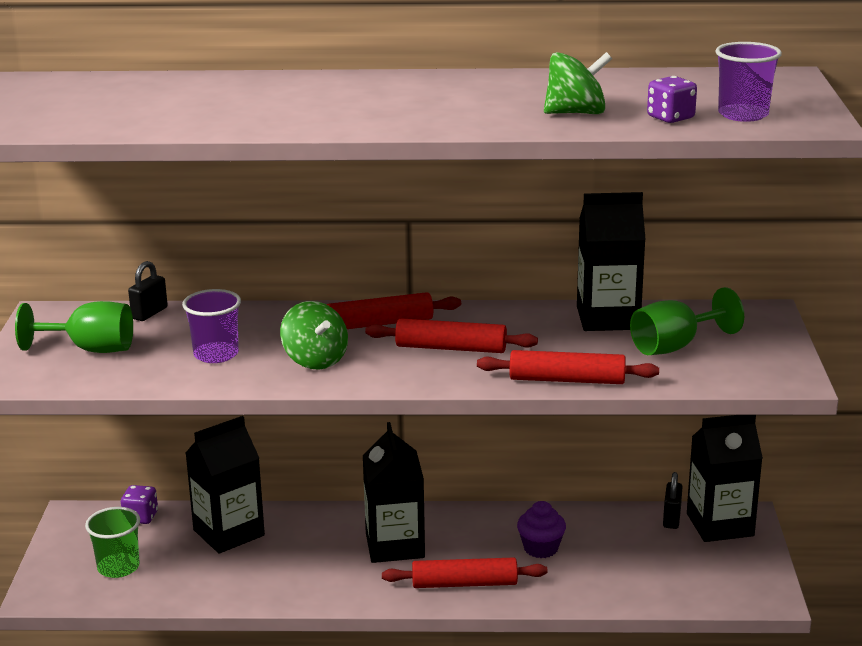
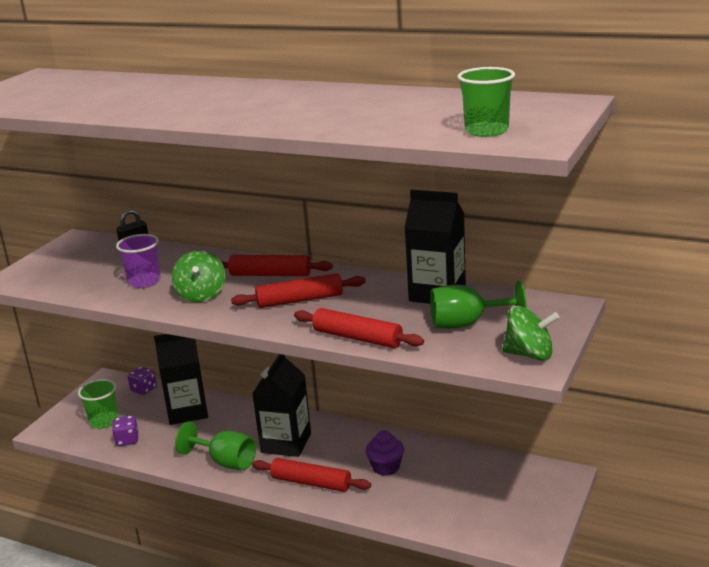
camera: 25 degrees right, 0 degrees up
(90, 349) = (75, 267): green goblet -> green goblet (225, 462)
(451, 348) = (300, 300): red rolling pin -> red rolling pin turned 45 degrees counterclockwise
(576, 113) = (357, 120): green spinning top -> green spinning top (529, 354)
(670, 118) = (424, 129): purple dice -> purple dice (127, 440)
(671, 519) = (503, 465): black padlock -> none
(720, 525) = (538, 478): black carton -> none
(743, 115) = (486, 131): purple cup -> green cup

